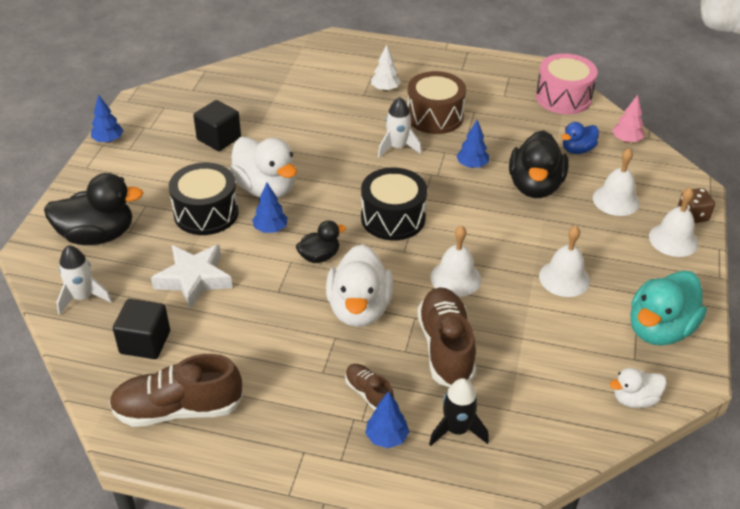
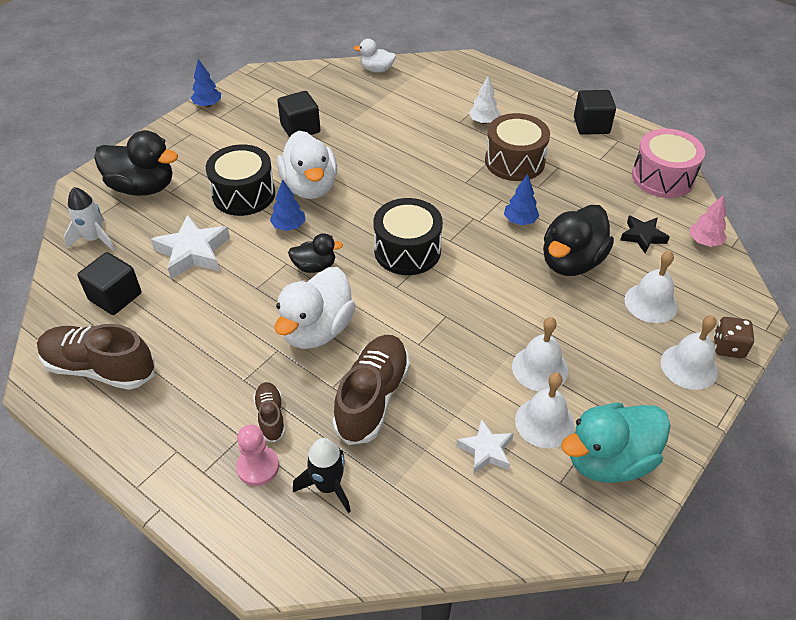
camera: 25 degrees right, 5 degrees up
(386, 437) = (258, 467): blue tree -> pink pawn
(397, 147) = (458, 182): white rocket -> none
(455, 278) = (428, 330): white bell -> white bell (544, 422)
(479, 69) = (591, 125): none -> black cube
(564, 355) = (486, 450): none -> white star
(577, 150) = (642, 236): blue duck -> black star
(634, 399) = (531, 527): white duck -> white duck (376, 70)

